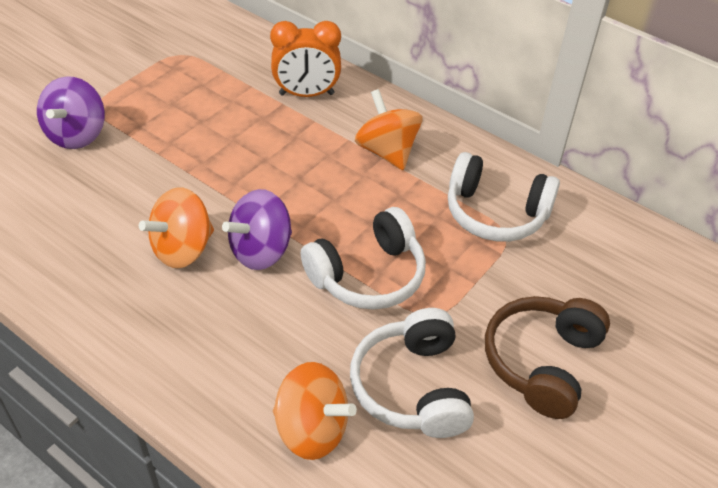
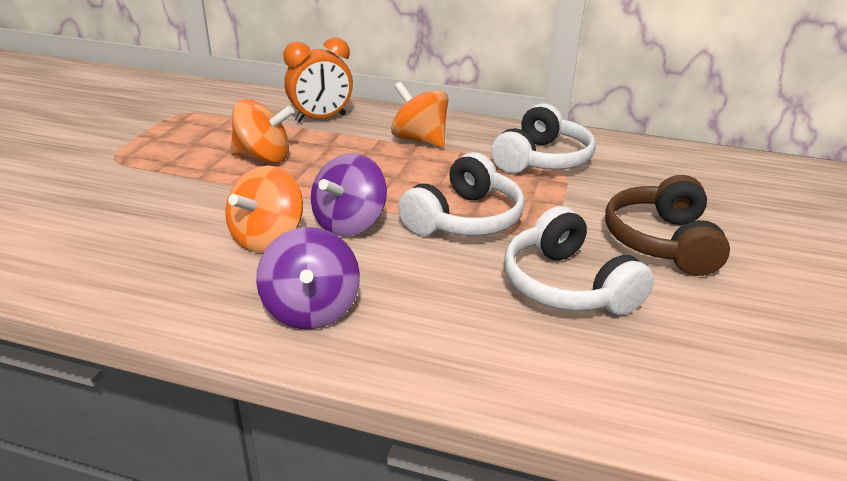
camera: 20 degrees left, 15 degrees down
(77, 134) = (102, 180): purple spinning top -> purple spinning top (311, 309)
(312, 429) = (497, 342): orange spinning top -> orange spinning top (263, 158)
(495, 213) = (541, 159): white headphones -> white headphones turned 60 degrees counterclockwise

